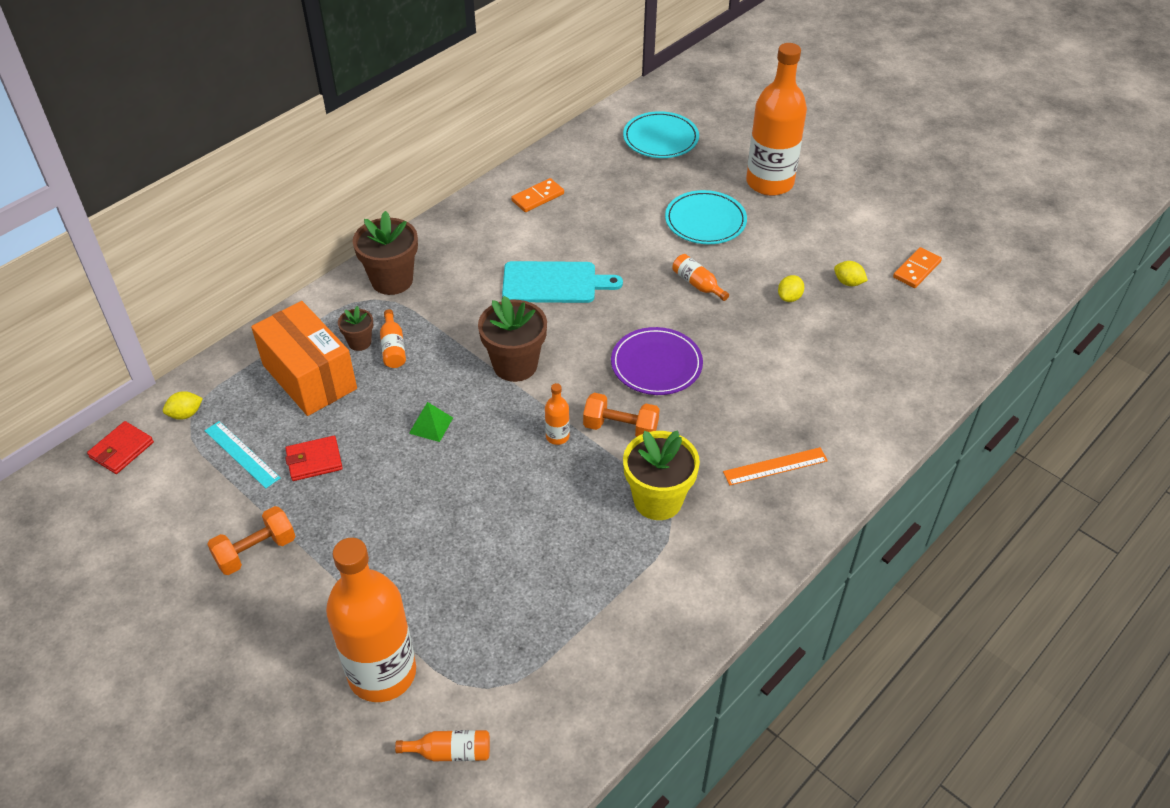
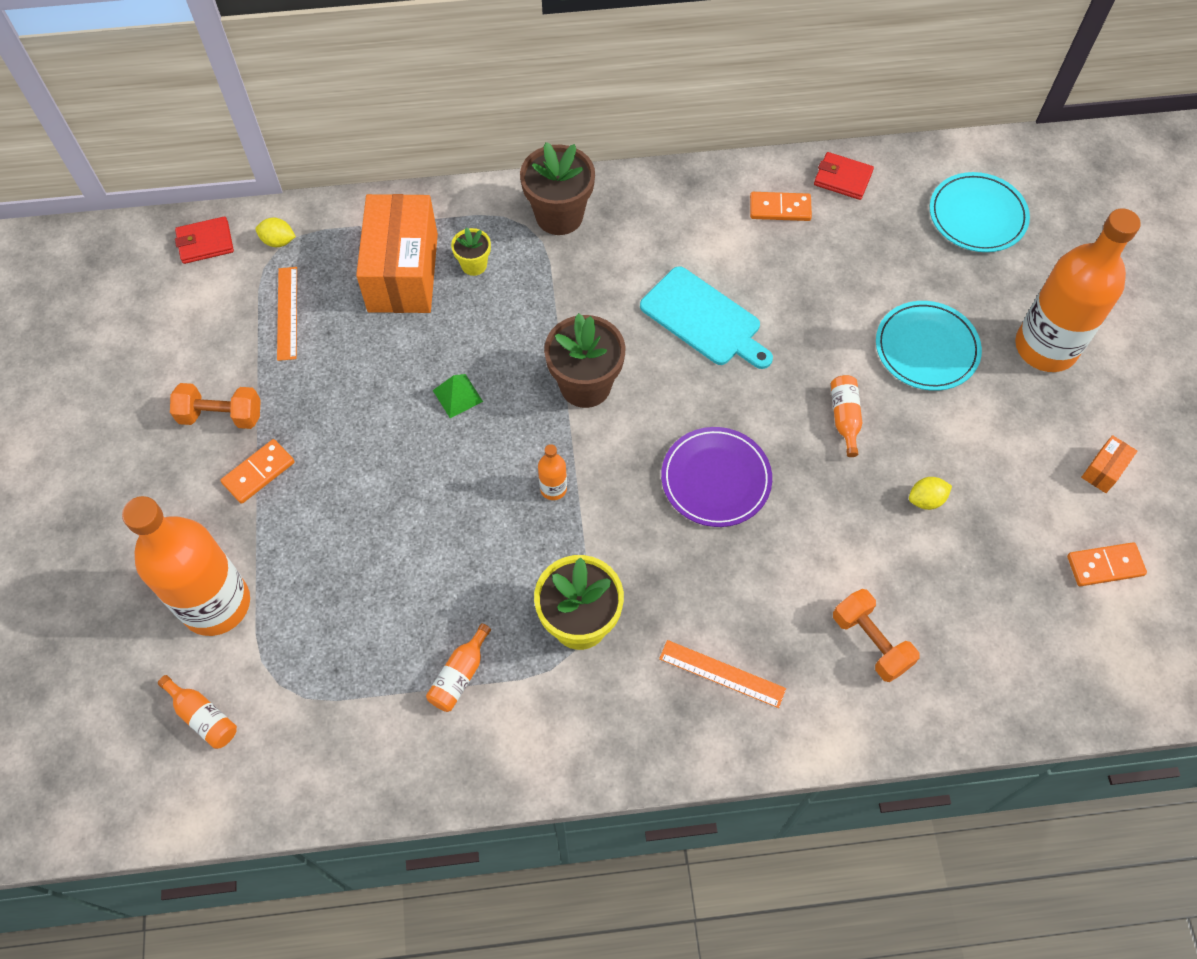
camera: 40 degrees right, 15 degrees up
(241, 454) = (287, 313): turquoise ruler -> orange ruler
(314, 461) = (335, 361): red wallet -> red wallet (842, 178)
(327, 567) = (259, 473): none -> orange domino
(359, 342) = (474, 265): brown flower pot -> yellow flower pot
(393, 347) = (497, 290): orange bottle -> orange bottle (460, 675)
(620, 428) = (617, 522): orange dumbbell -> orange dumbbell (870, 642)
(848, 282) = (1009, 527): yellow lemon -> none
(865, 224) = (1103, 470): none -> orange box

